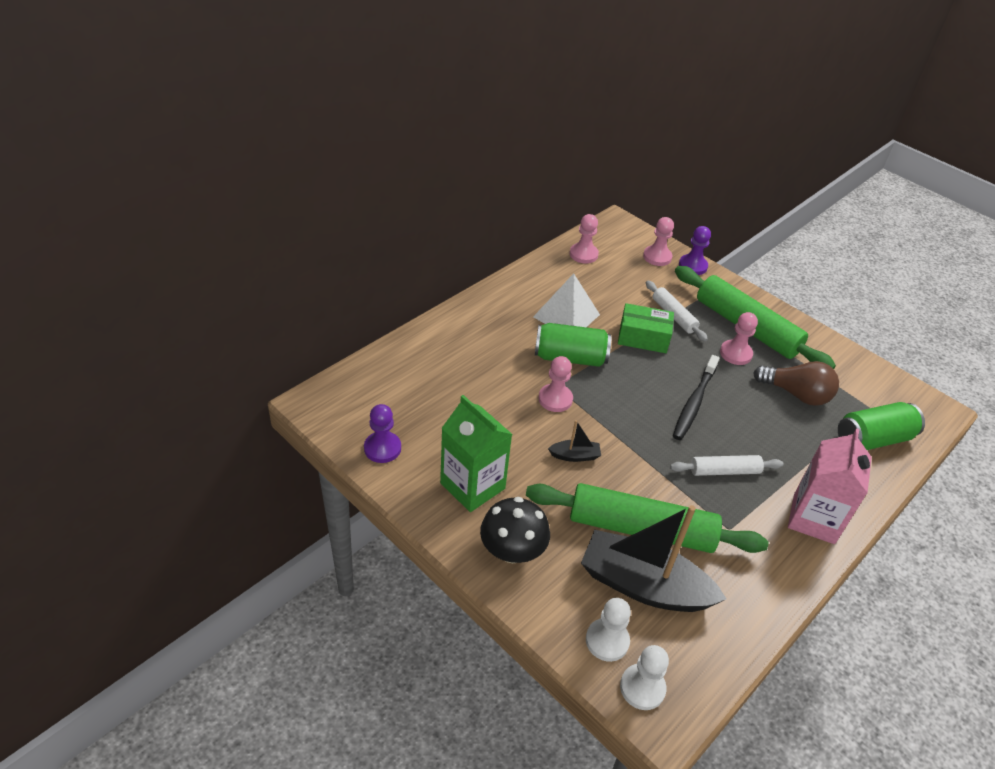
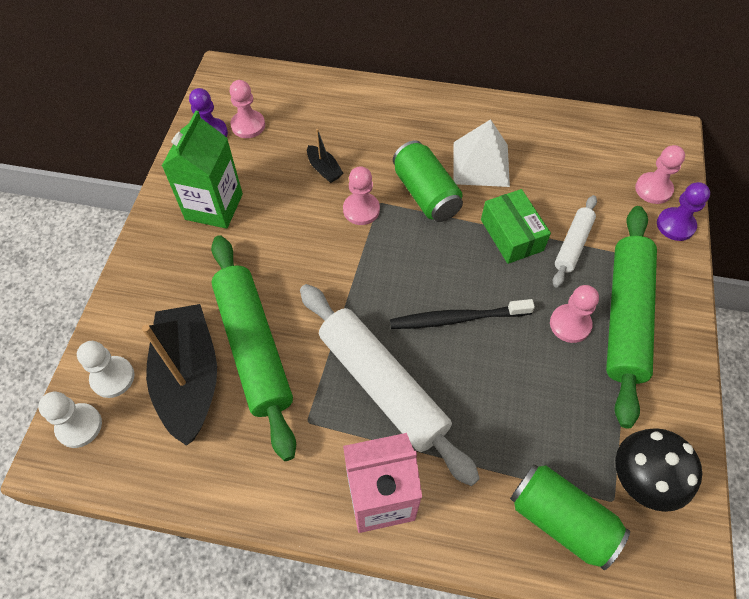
camera: 60 degrees right, 15 degrees up
(512, 550) = (164, 267): black mushroom -> black mushroom (643, 479)
(575, 456) = (303, 257): black boat -> black boat (324, 169)
(583, 254) = (586, 132): pink pawn -> pink pawn (248, 125)
(724, 471) = (382, 385): white rolling pin -> white rolling pin, size x1.94
(796, 394) = (561, 409): brown light bulb -> none

